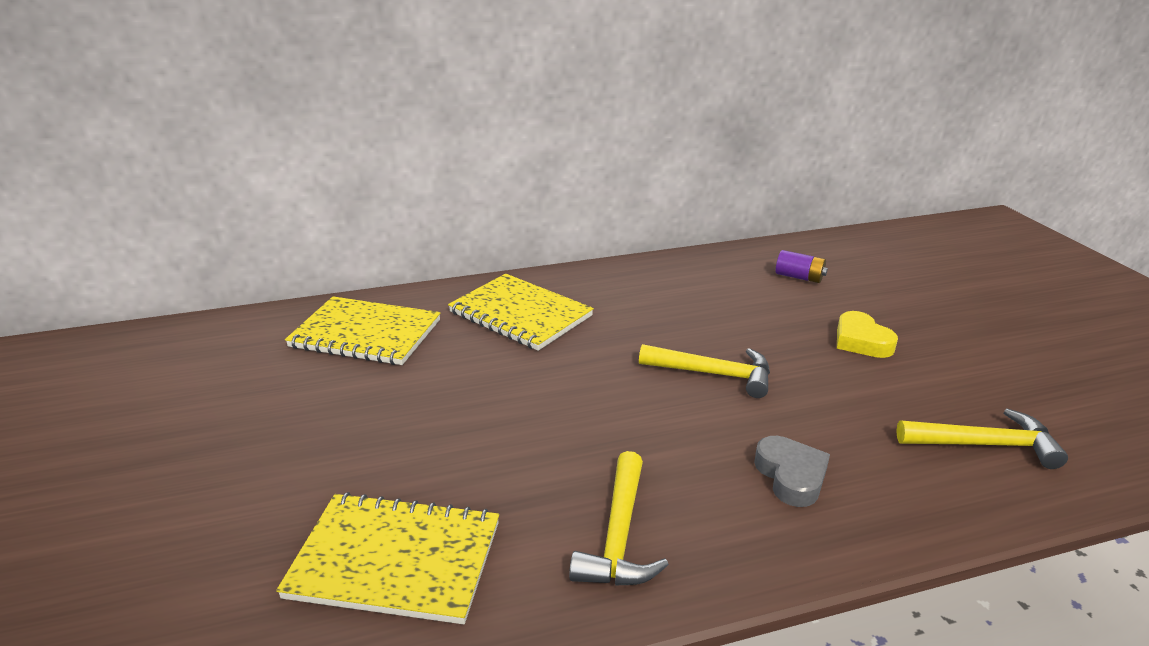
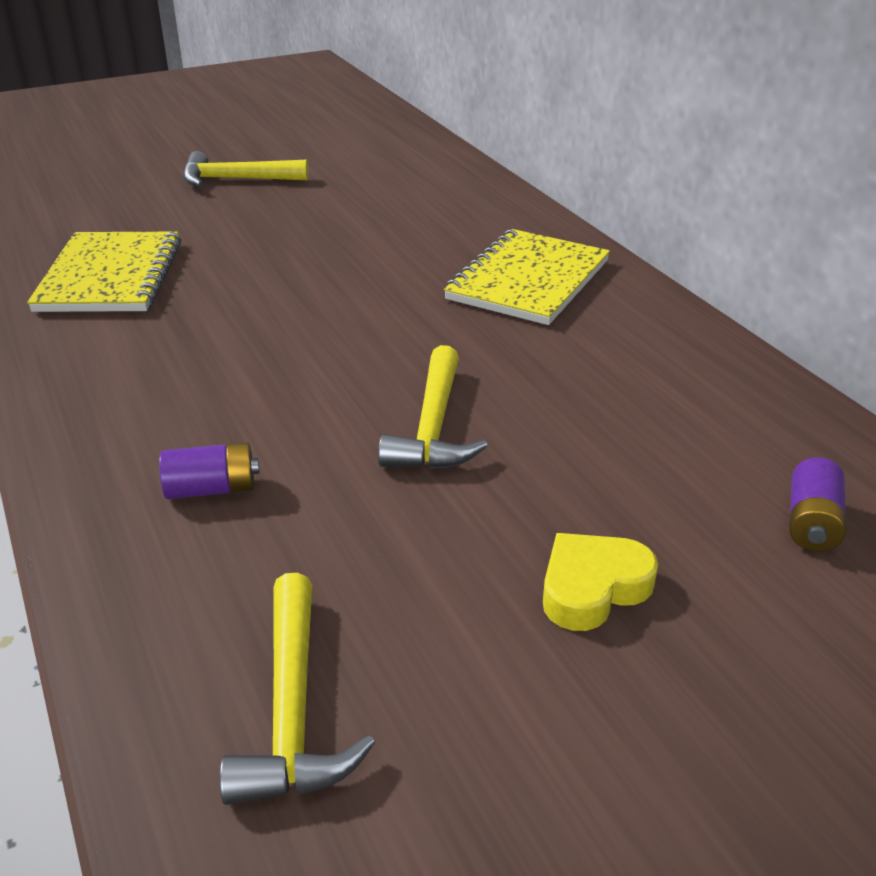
camera: 80 degrees right, 5 degrees up
(366, 334) = (446, 208): yellow notebook -> none
(619, 535) = (123, 375): yellow hammer -> yellow hammer (236, 179)
(791, 476) = (212, 489): grey heart -> purple battery

